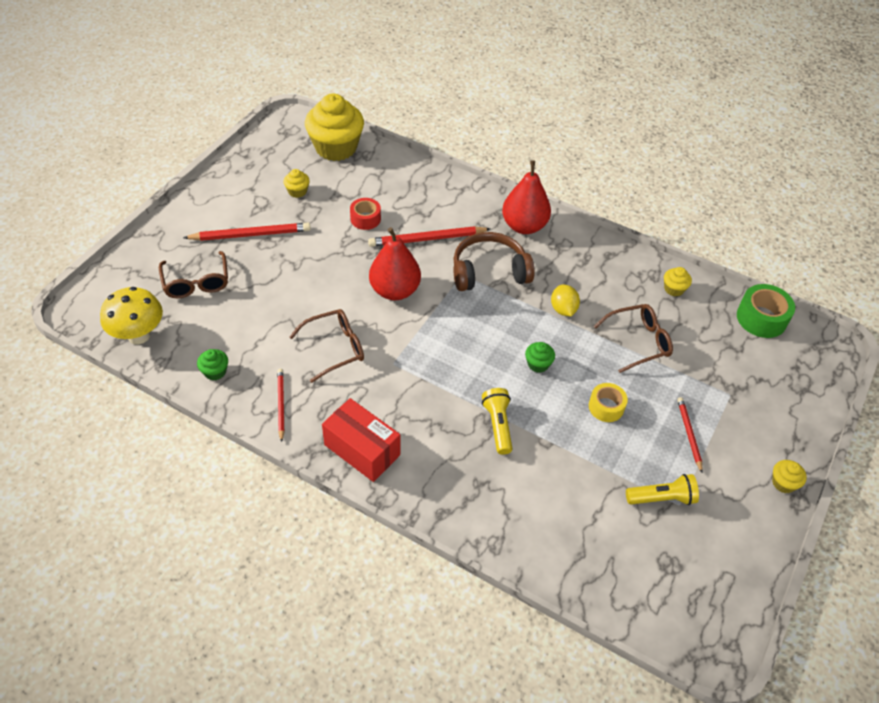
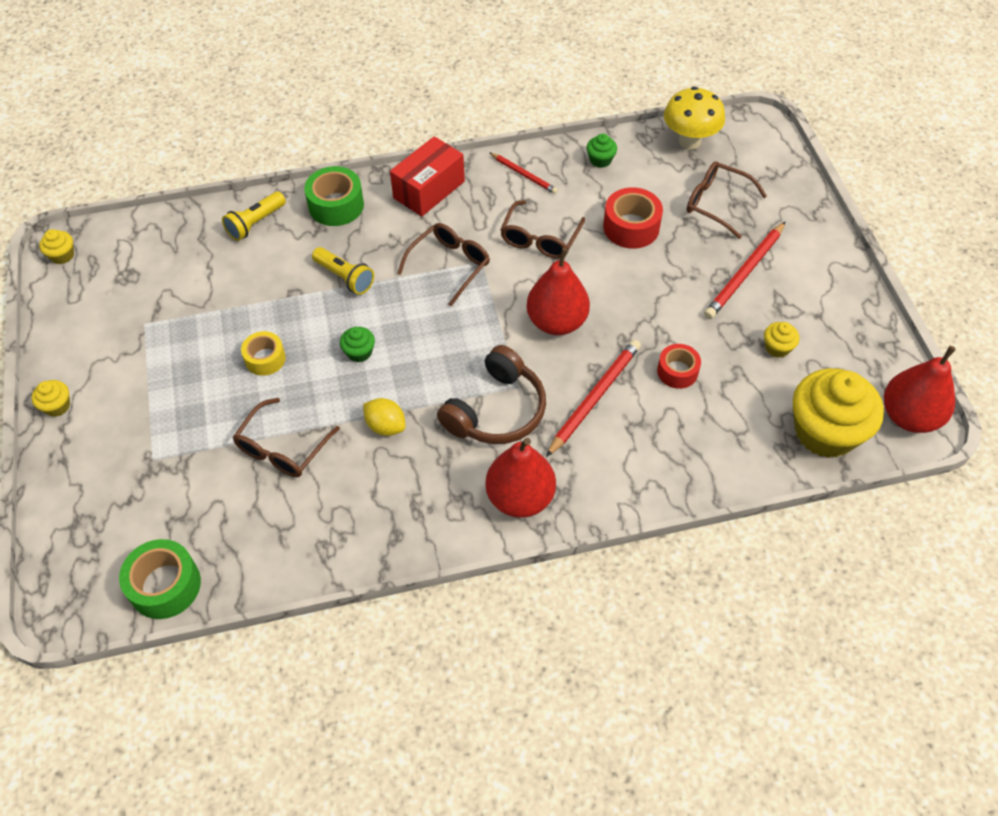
camera: 140 degrees right, 5 degrees up
(269, 310) = (631, 227): none -> red tape
(288, 126) = (909, 416): none -> red pear
(362, 450) = (429, 189): red box -> red box turned 45 degrees counterclockwise
(417, 377) = (449, 266): none -> brown glasses
(446, 495) = (336, 205): none -> green tape
(662, 498) = (162, 318): yellow flashlight -> yellow flashlight (255, 223)
(674, 289) = (289, 547): yellow cupcake -> yellow cupcake (62, 255)
(689, 434) = (171, 389): red pencil -> none

